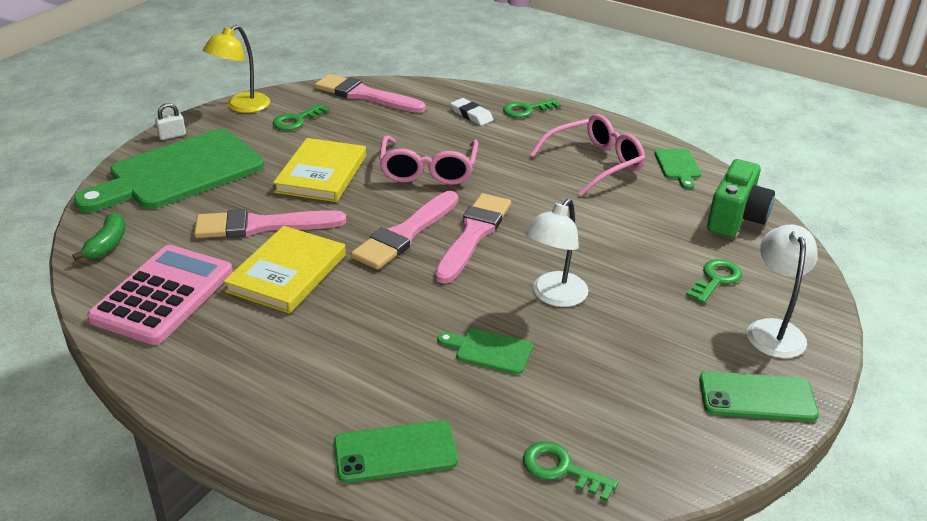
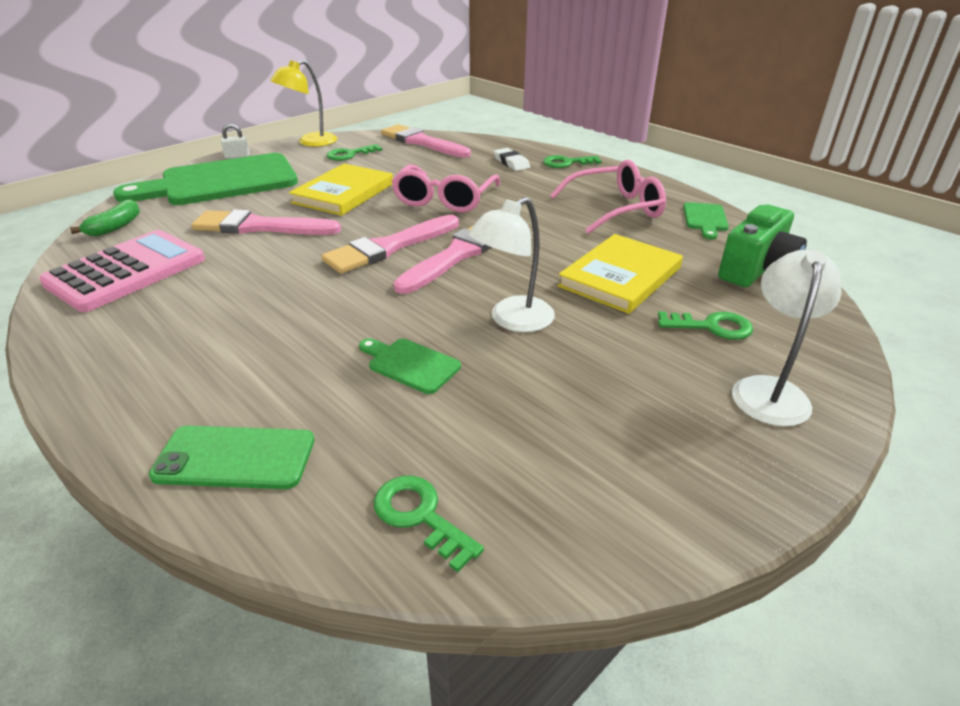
camera: 15 degrees right, 0 degrees up
(287, 273) = (253, 267): yellow book -> yellow book (620, 277)
(716, 279) = (712, 327): green key -> green key turned 45 degrees clockwise
(757, 397) = (723, 468): green phone -> none

